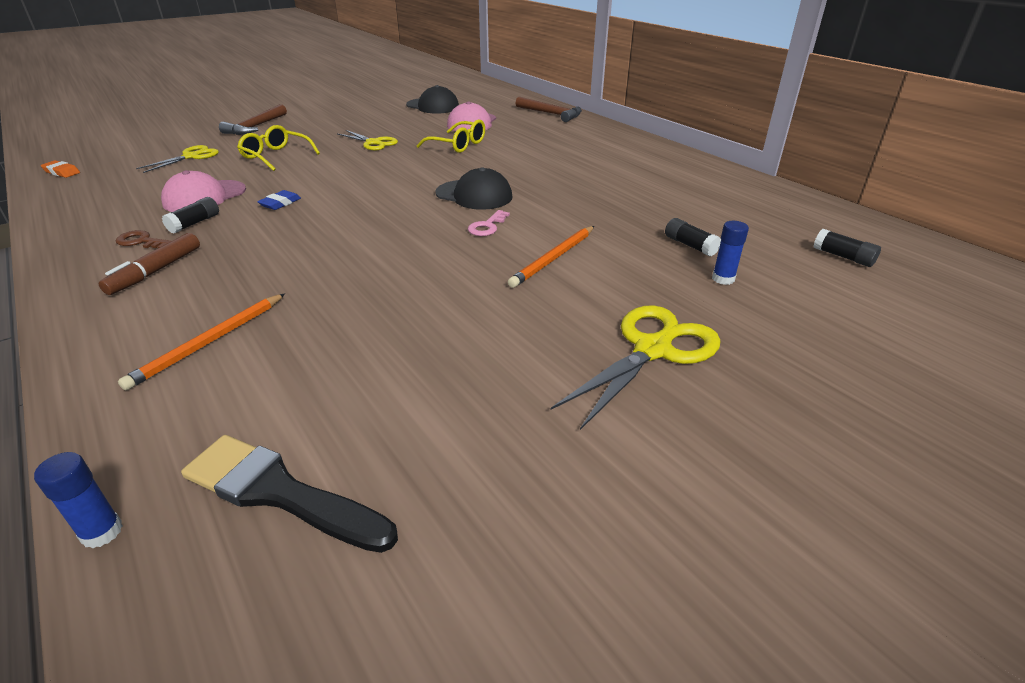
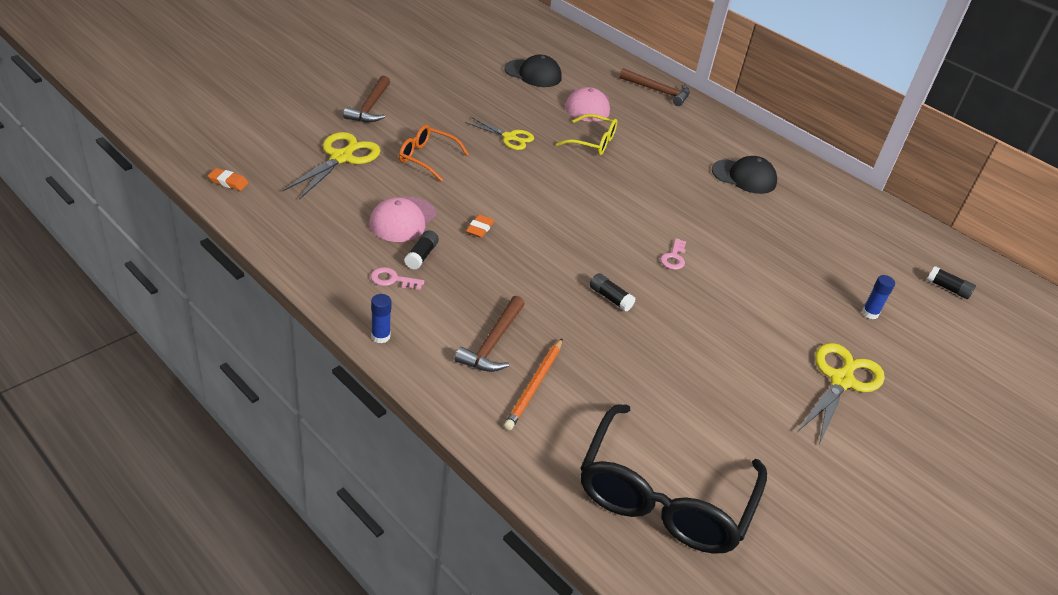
camera: 15 degrees left, 5 degrees up
(102, 532) = (577, 528): blue glue stick -> blue glue stick (380, 336)
(141, 241) = (392, 280): brown key -> pink key
(155, 271) = (434, 315): brown marker -> none
(191, 156) = (341, 158): yellow scissors -> yellow scissors, size x1.56
(198, 298) = (492, 343): none -> brown hammer
(276, 156) = (426, 158): yellow glasses -> orange glasses
(280, 203) = (479, 229): blue eraser -> orange eraser
(280, 493) = (663, 497): black brush -> black glasses
(474, 195) = (643, 217): black cap -> black cap (744, 177)
(554, 258) = (741, 294): orange pencil -> none
(690, 245) = (837, 278): black glue stick -> black glue stick (610, 298)

